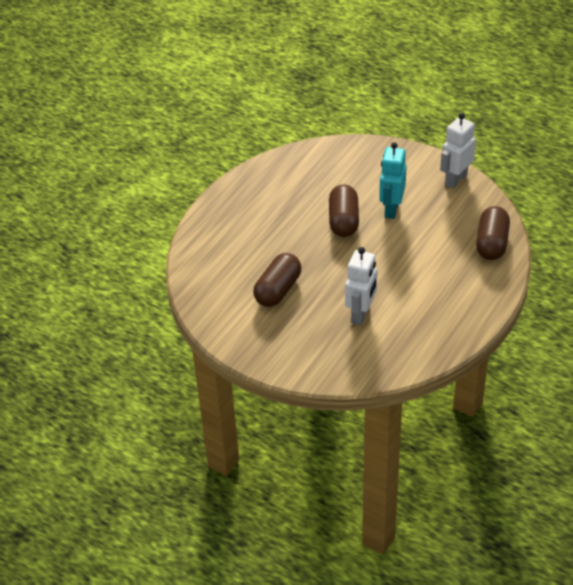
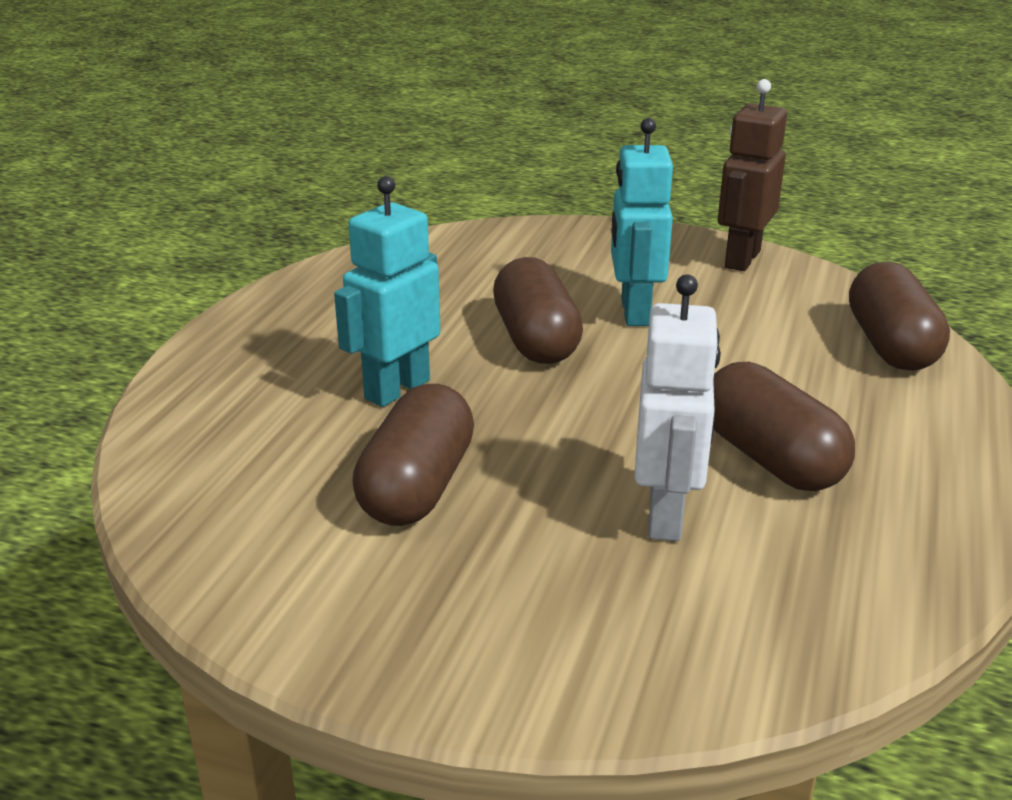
camera: 15 degrees left, 15 degrees down
(280, 241) = (396, 389): none -> turquoise robot
(410, 295) = (770, 459): none -> brown capsule
(455, 180) = (741, 259): white robot -> brown robot

